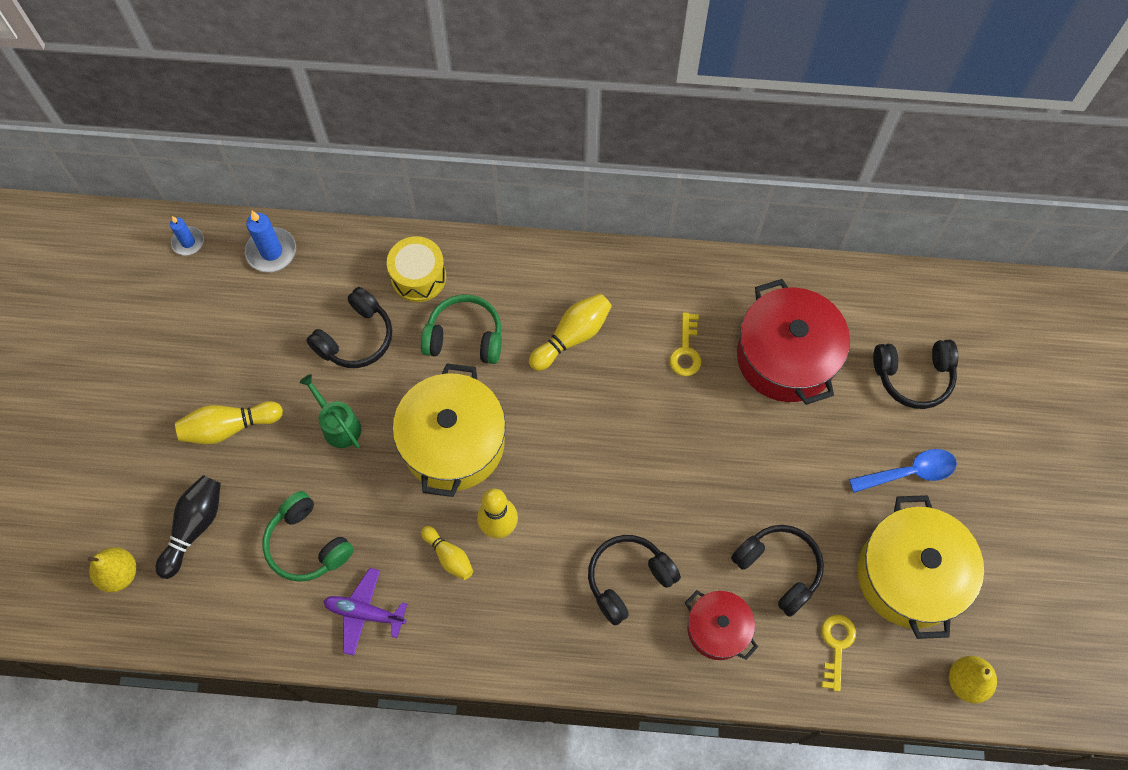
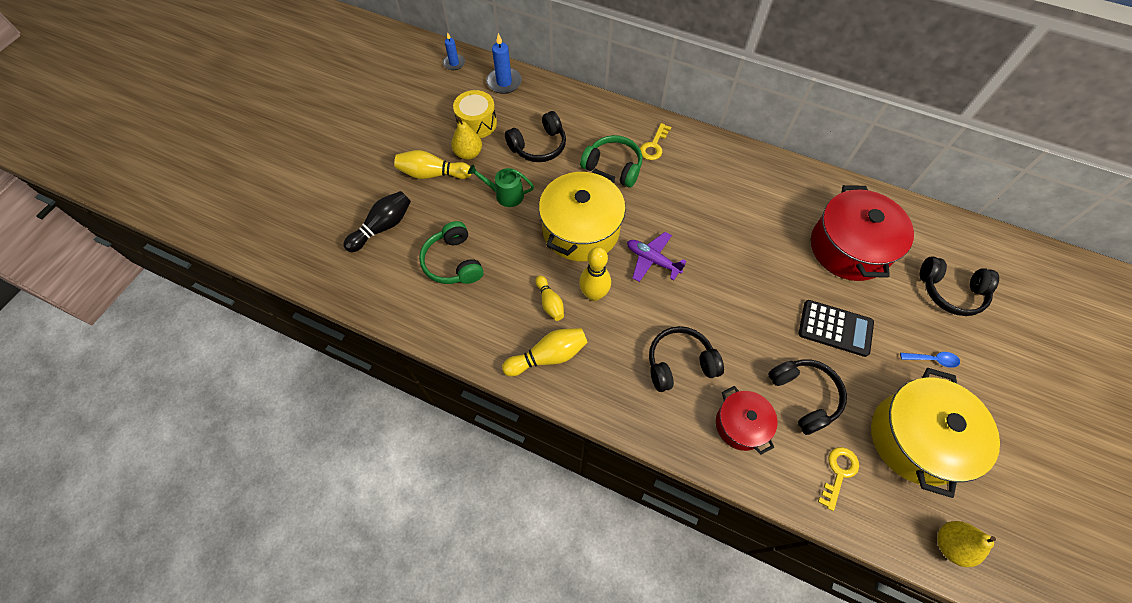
camera: 20 degrees right, 5 degrees down
(119, 574) = (321, 240): yellow pear -> yellow pear (468, 153)
(338, 425) = (505, 195): green watering can -> green watering can turned 60 degrees counterclockwise
(365, 613) = (474, 321): purple plane -> purple plane (652, 260)
(418, 277) = (595, 122): yellow drum -> yellow drum (477, 123)
(572, 336) = (690, 188): yellow bowling pin -> yellow bowling pin (548, 356)
(686, 350) = (772, 221): yellow key -> yellow key (654, 145)
(794, 471) = (835, 328): none -> black calculator
(909, 472) = (932, 360): blue spoon -> blue spoon, size x0.62

